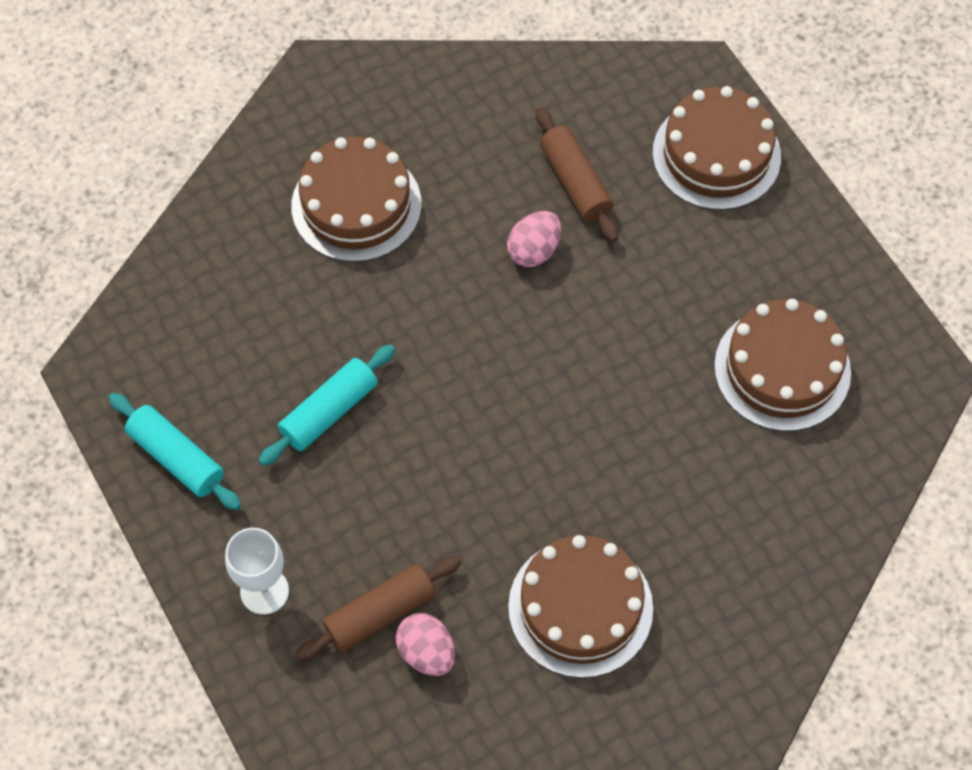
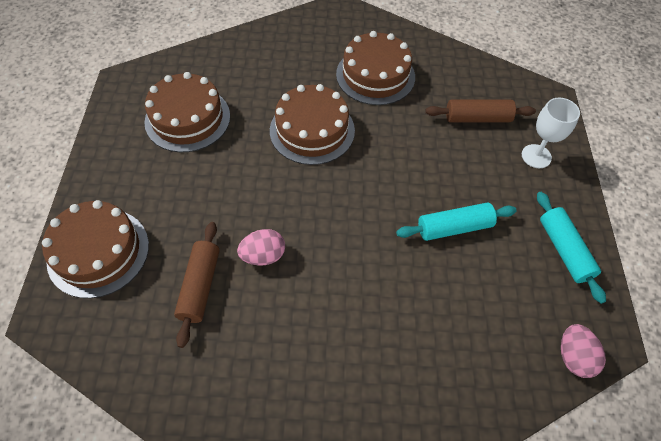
camera: 150 degrees left, 5 degrees down
(356, 205) = (359, 359): brown cake -> brown cake (312, 130)
(426, 652) = (462, 93): pink egg -> pink egg (573, 357)

